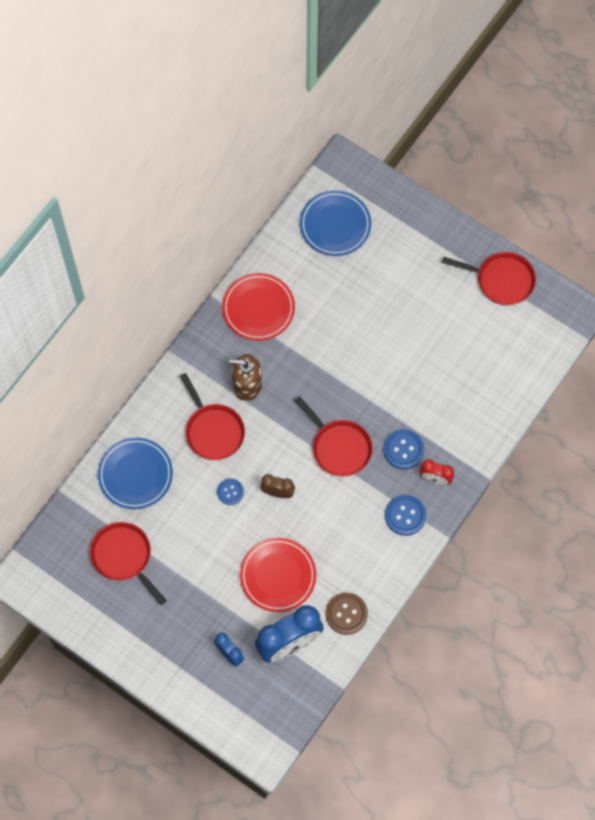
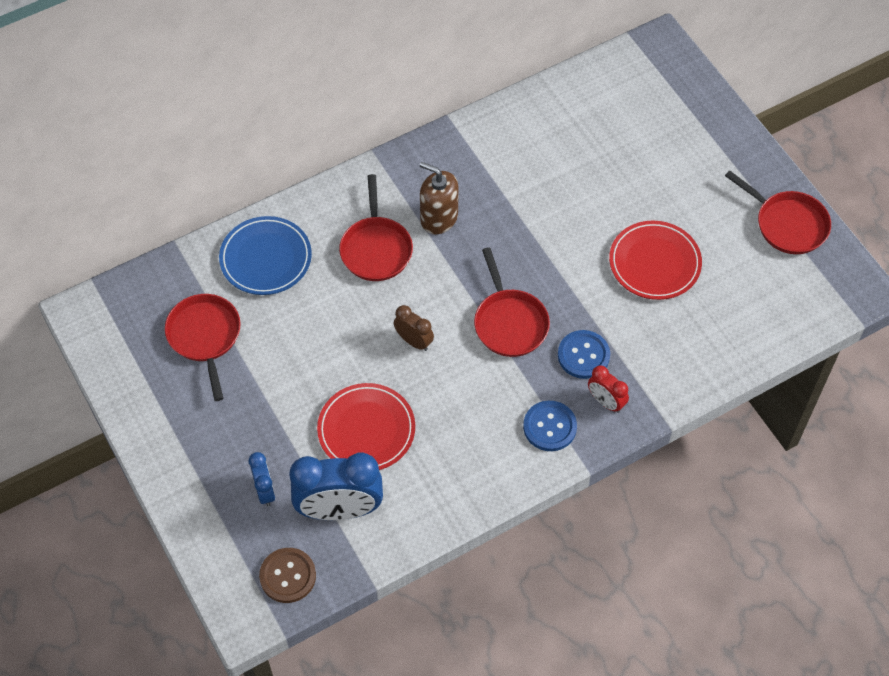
camera: 25 degrees right, 10 degrees down
(230, 492) = (360, 319): blue button -> none
(258, 308) = (492, 147): red plate -> red plate (654, 263)
(335, 225) = (622, 98): blue plate -> none
(346, 614) = (424, 505): brown button -> brown button (288, 576)

